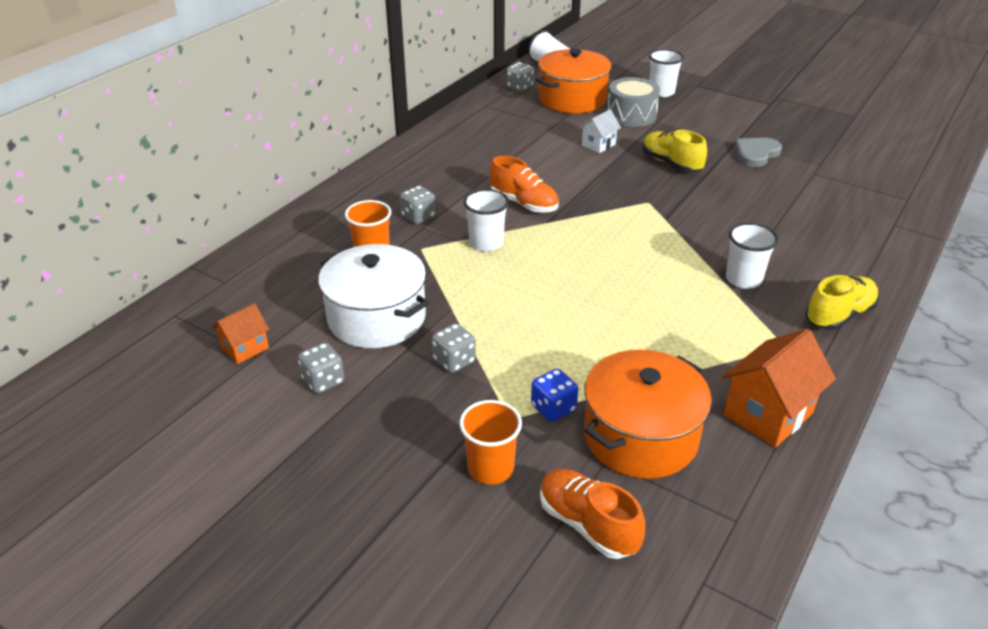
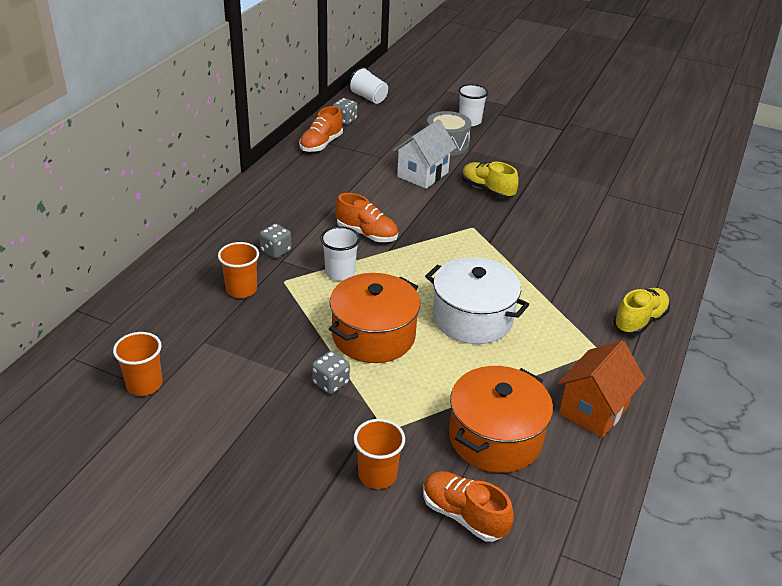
camera: 10 degrees left, 0 degrees up
(245, 348) = (144, 384): orange house -> orange cup
(323, 381) = (220, 409): grey dice -> none
(377, 318) = (256, 348): white pot -> white pot (472, 318)
(489, 110) = (321, 144): none -> orange shoe
(553, 408) = (421, 418): blue dice -> none
(572, 99) = (393, 131): orange pot -> orange pot (373, 336)
(598, 145) = (422, 174): white house -> white house, size x1.76
(743, 279) = (560, 294): white cup -> none
(756, 154) = (557, 177): grey heart -> none

